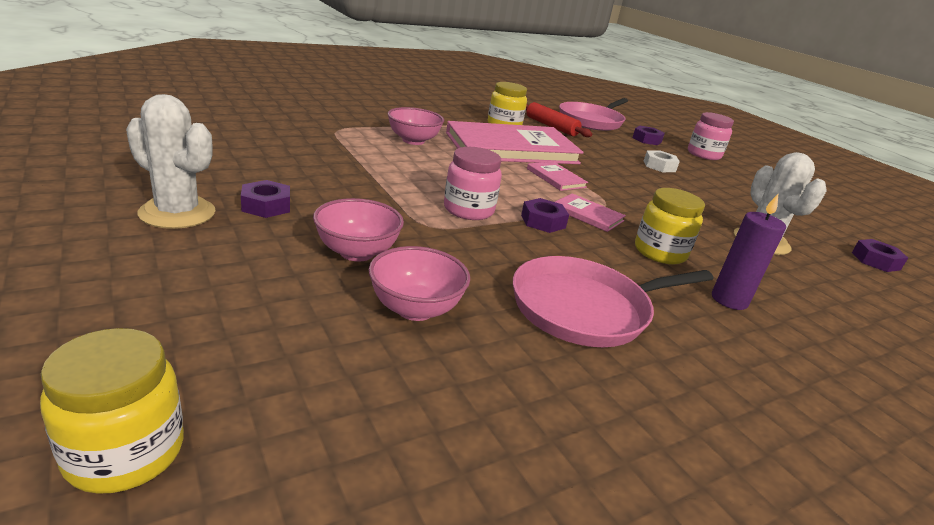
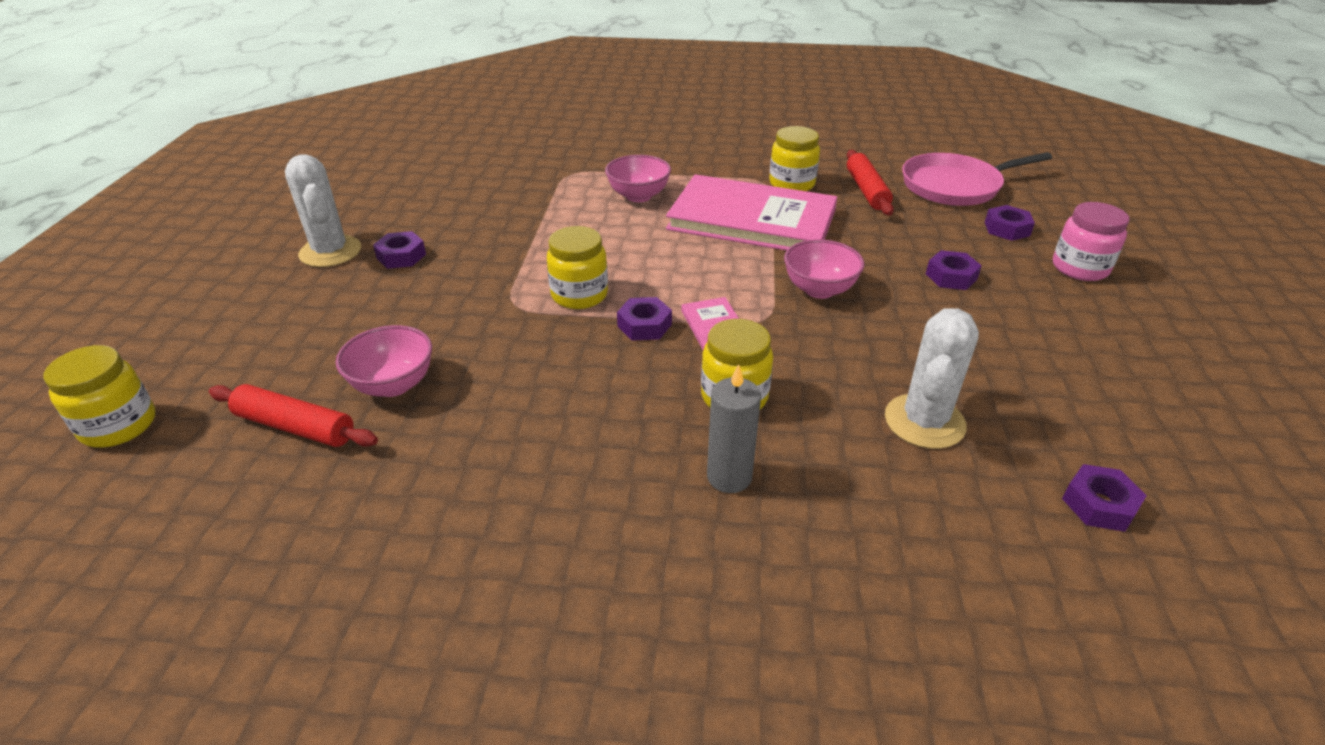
camera: 40 degrees right, 10 degrees up
(357, 252) = (416, 319): pink bowl -> pink bowl (819, 289)
(370, 373) = (295, 426): none -> red rolling pin
(468, 210) = (579, 295): pink jar -> yellow jar
(556, 178) = (750, 271): pink book -> none
(585, 309) = (542, 432): pink pan -> none
(659, 166) = (951, 276): white nut -> purple nut
(729, 300) = (729, 477): purple candle -> grey candle

